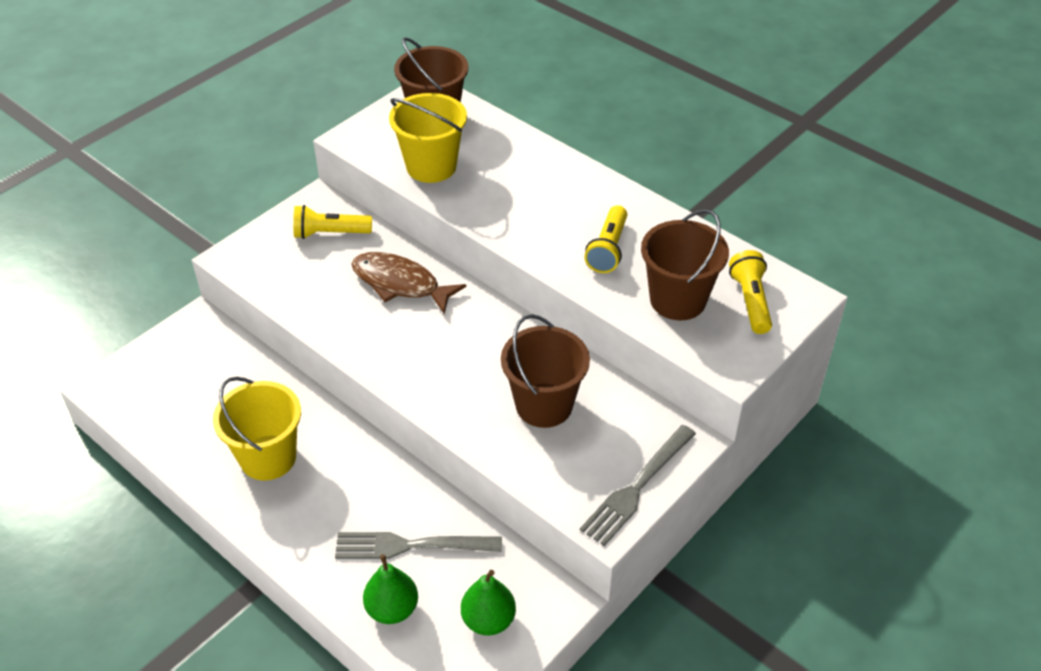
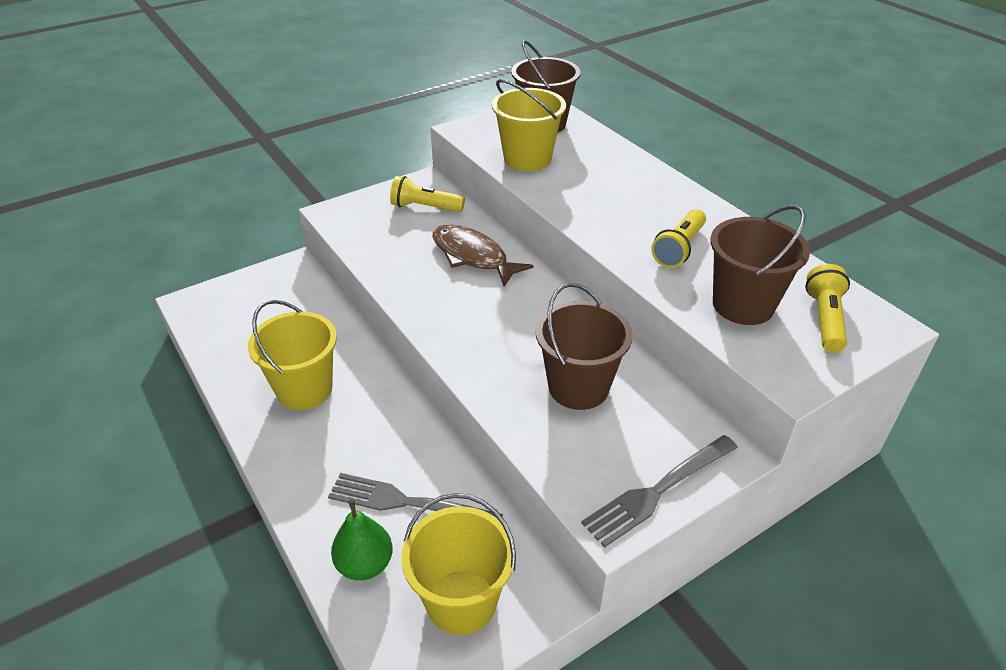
camera: 15 degrees right, 5 degrees down
(488, 620) = (461, 601): green pear -> yellow bucket

